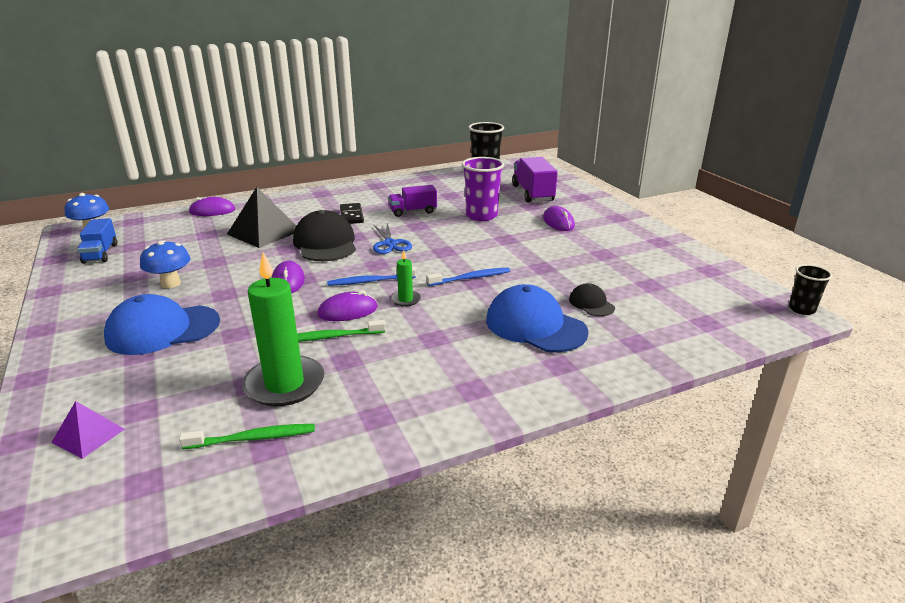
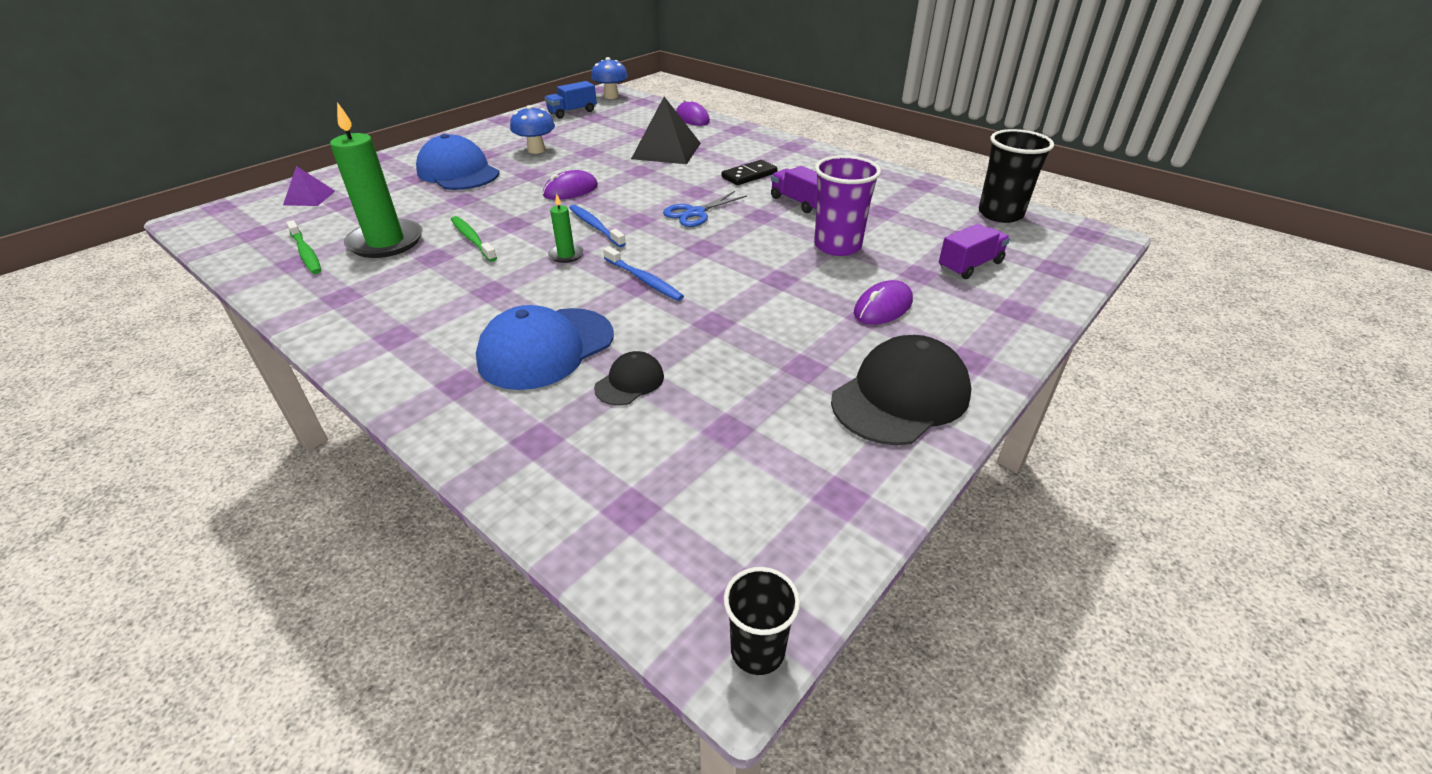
camera: 65 degrees right, 10 degrees up
(325, 243) = (667, 182): black cap -> black cap (901, 396)
(348, 311) = (525, 233): purple mouse -> none
(533, 193) = (970, 266): purple truck -> purple truck, size x0.66
(535, 326) = (546, 348): blue cap -> blue cap turned 150 degrees counterclockwise

